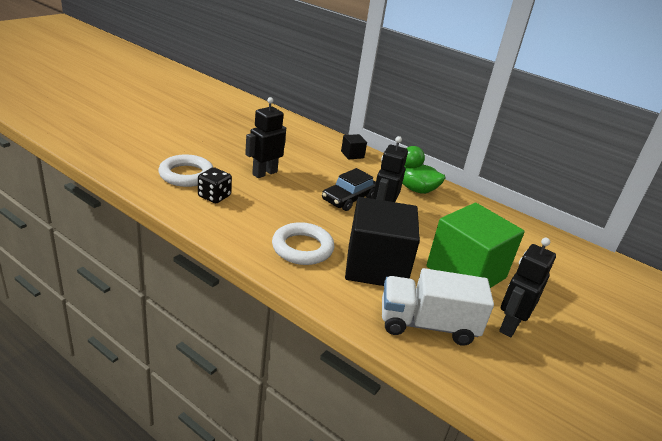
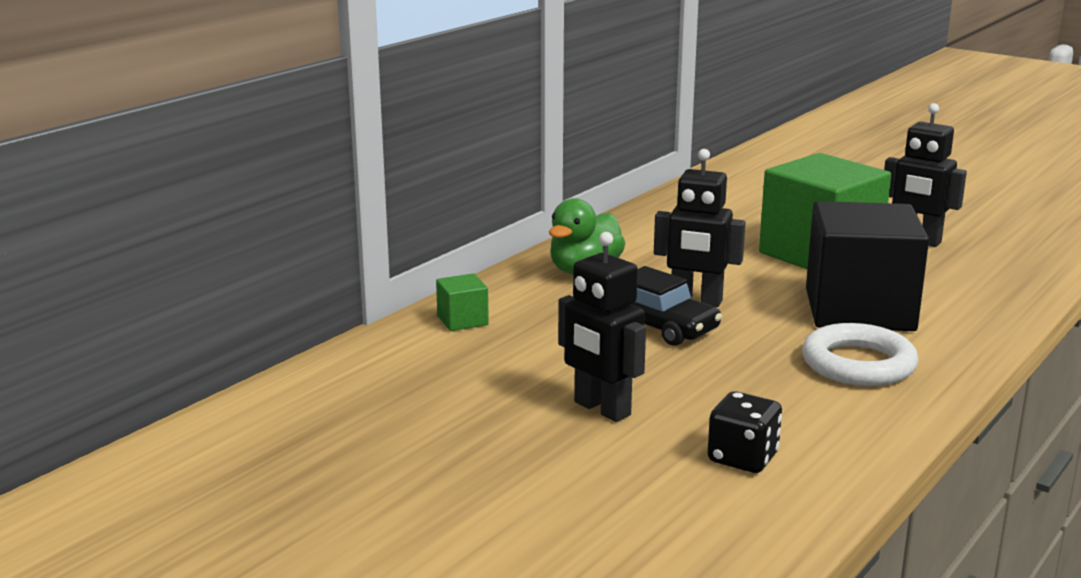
camera: 85 degrees left, 10 degrees down
(186, 175) = (666, 502): white ring -> none
(352, 154) = (462, 320): black cube -> green cube
(427, 325) = (965, 284): white truck -> none

